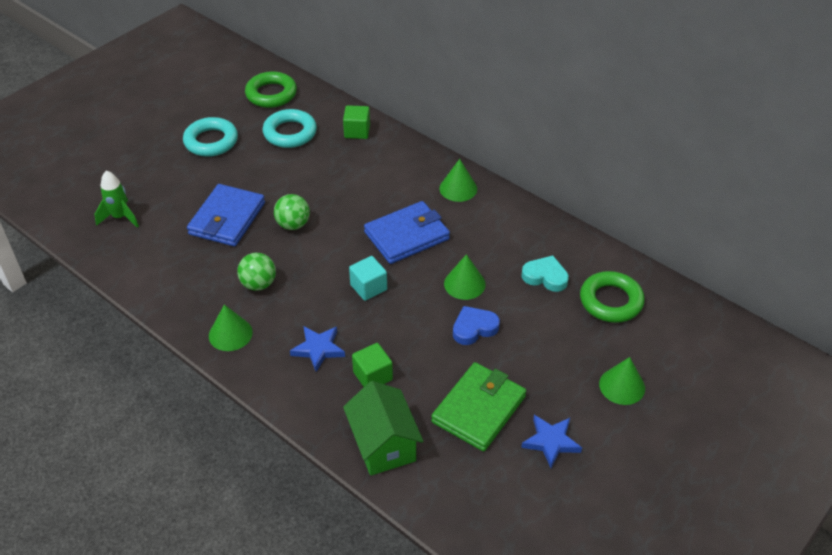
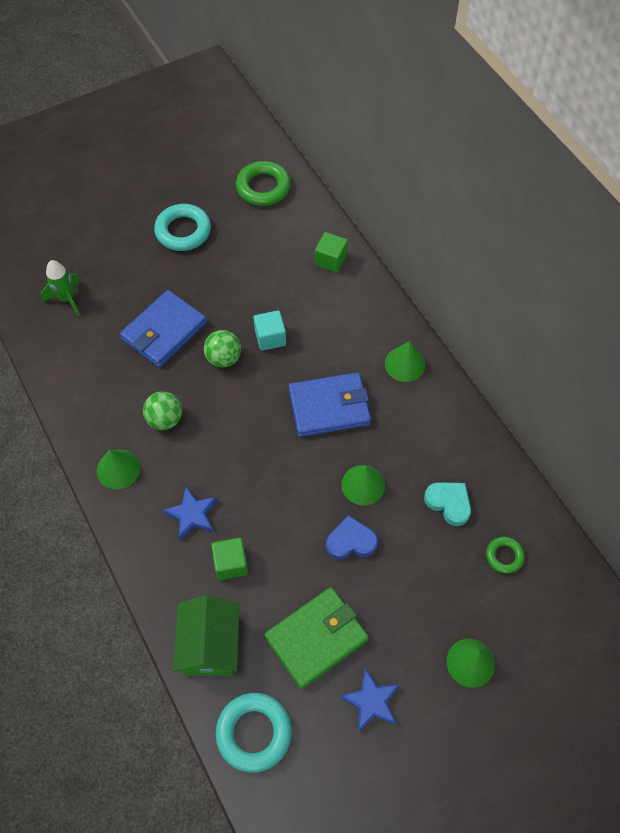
camera: 20 degrees right, 15 degrees up
(290, 133) = (263, 243): turquoise ring -> turquoise ring (254, 733)
(368, 287) = (267, 458): turquoise cube -> turquoise cube (270, 338)
(611, 301) = (504, 556): green ring -> green ring, size x0.56

